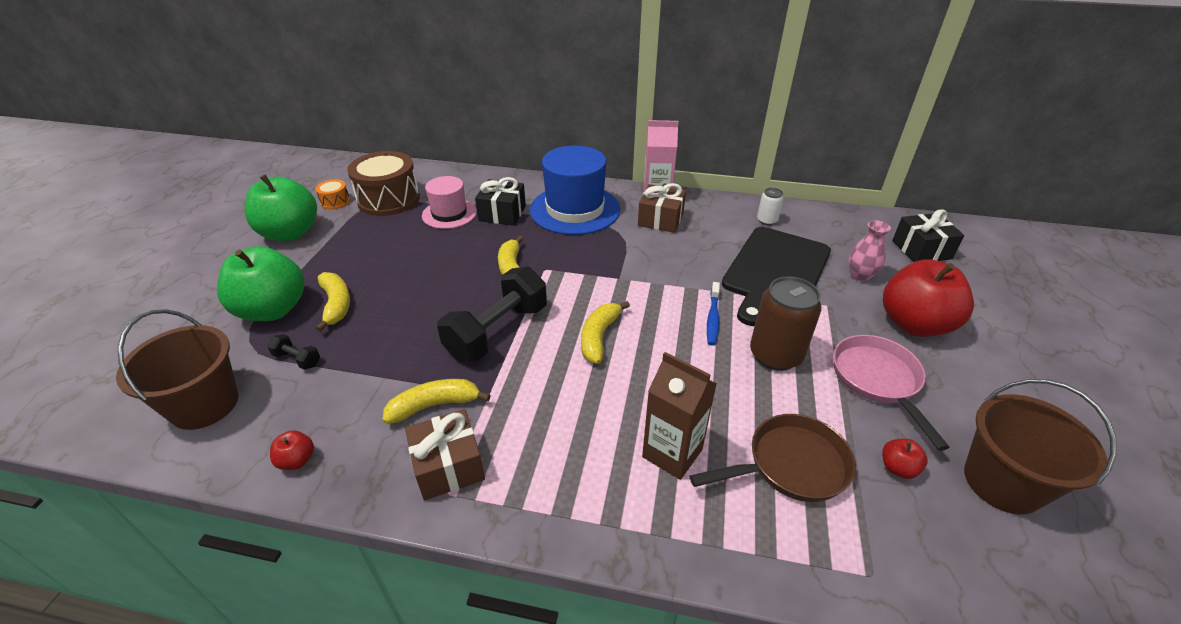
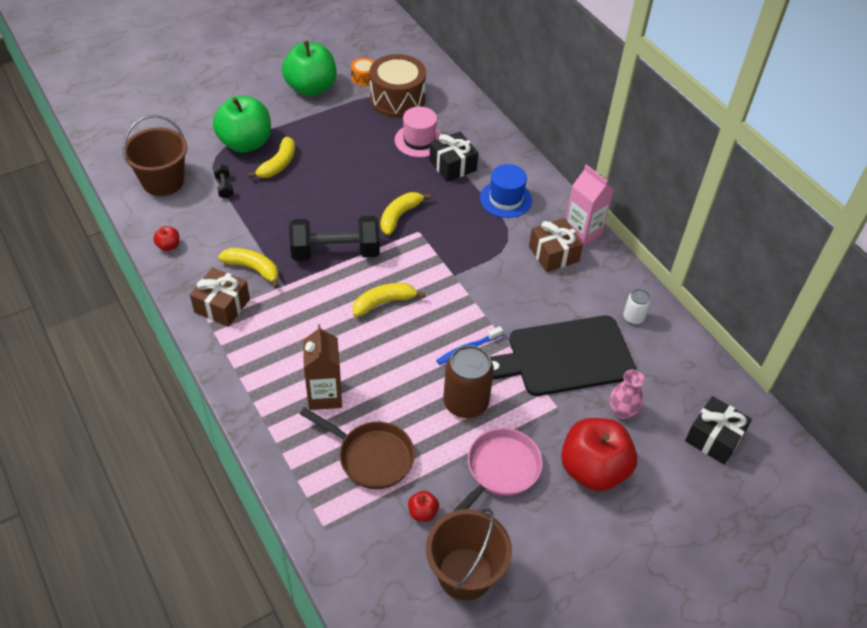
camera: 45 degrees right, 10 degrees up
(575, 209) = (506, 199): blue hat -> blue hat, size x0.59

